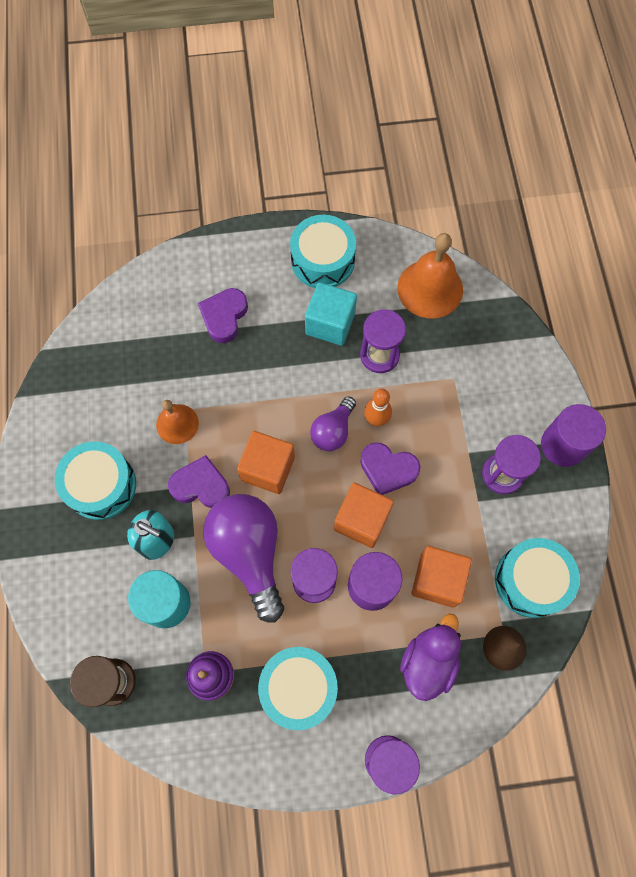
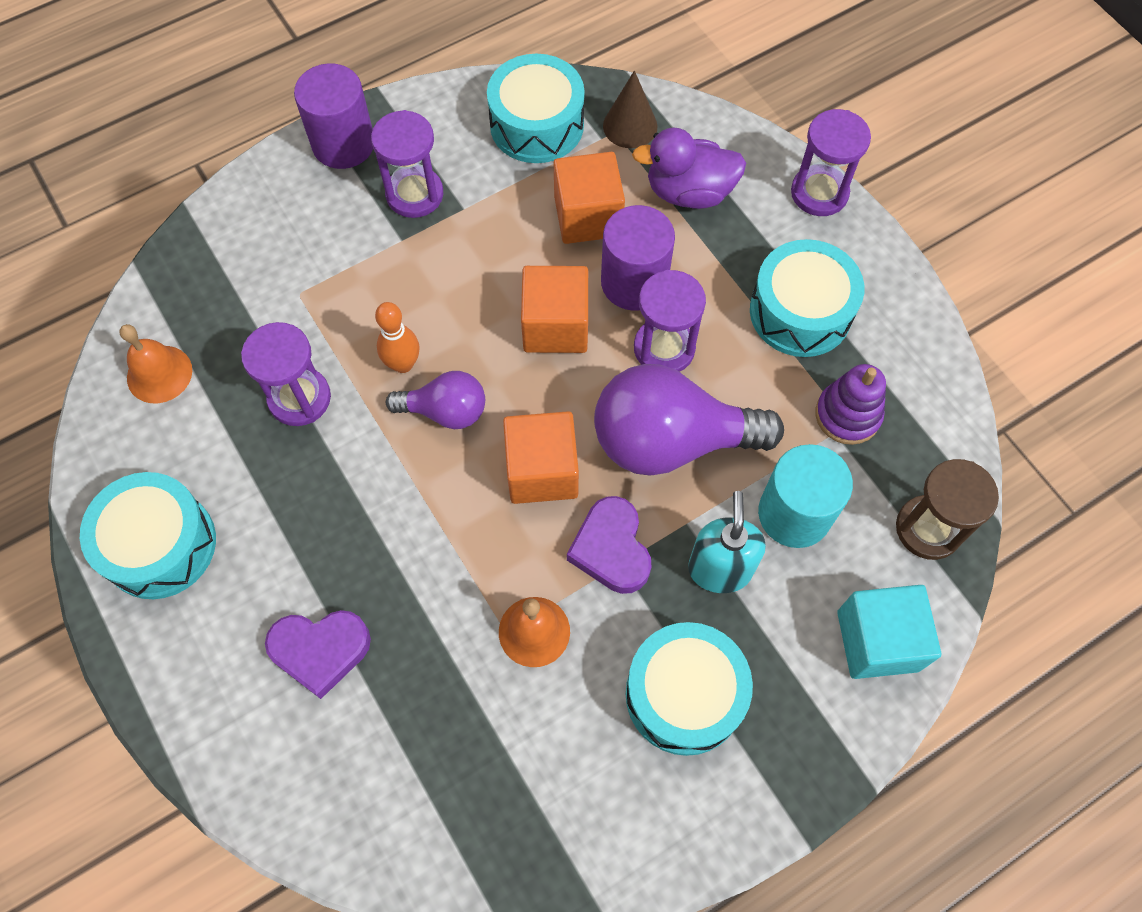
camera: 115 degrees left, 5 degrees down
(249, 553) = (670, 441): purple light bulb -> purple light bulb turned 45 degrees clockwise
(330, 323) = (271, 486): turquoise cube -> turquoise cube (877, 641)
(388, 469) = (470, 322): purple heart -> none
(430, 288) = (159, 374): orange bell -> orange bell, size x0.61

